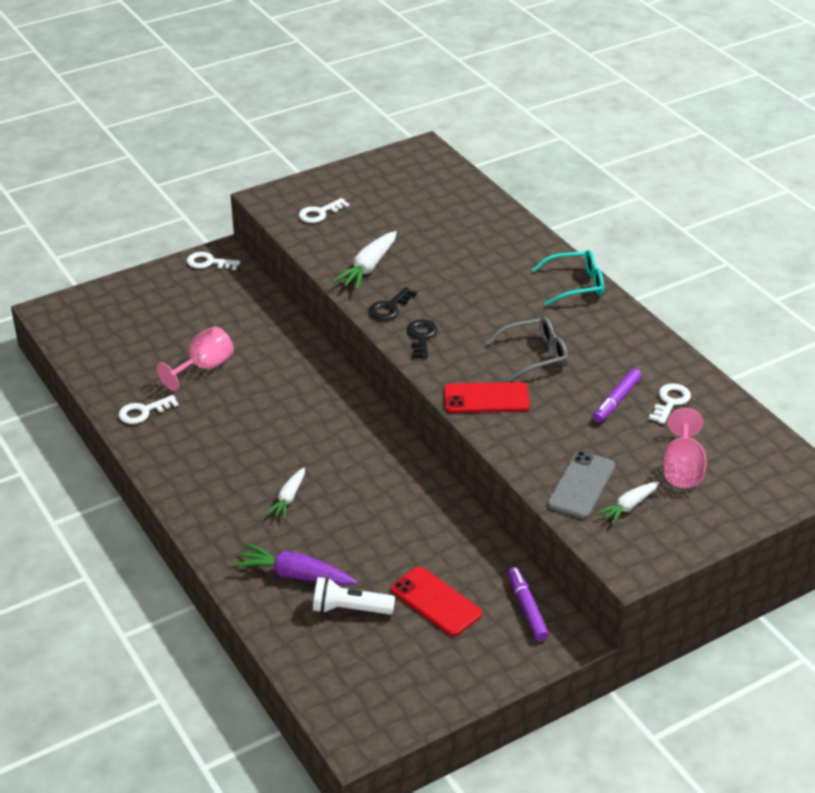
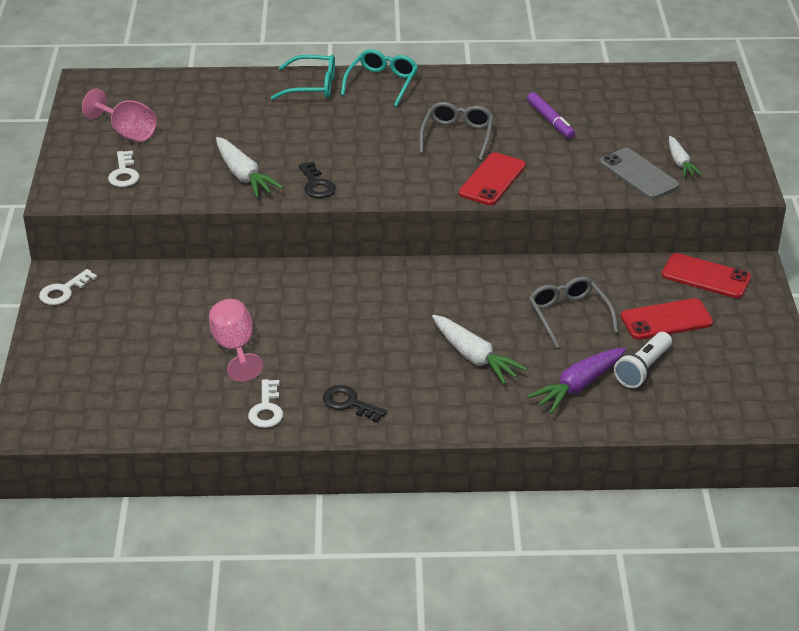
camera: 60 degrees left, 0 degrees up
(288, 498) = (474, 357): white carrot -> white carrot, size x1.57
(390, 536) = (569, 316): none -> grey glasses
(421, 337) = (376, 182): black key -> black key (349, 403)
(527, 608) = (706, 277): purple marker -> red phone
(531, 251) = (311, 86): none -> turquoise glasses
(670, 402) = (573, 98): white key -> none
(682, 469) = (656, 123): pink goblet -> pink goblet (127, 132)

